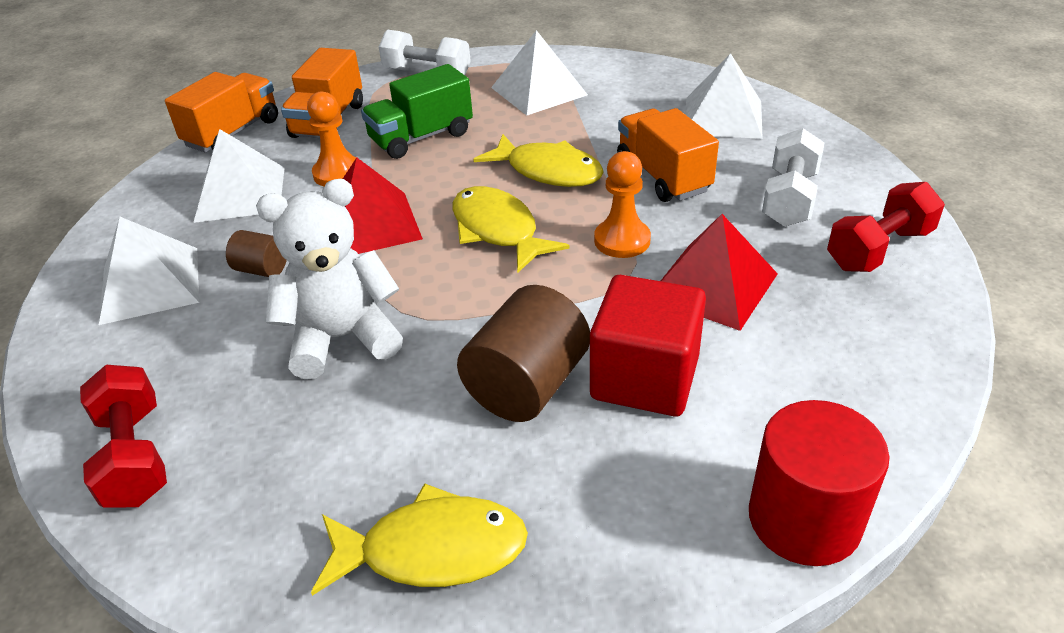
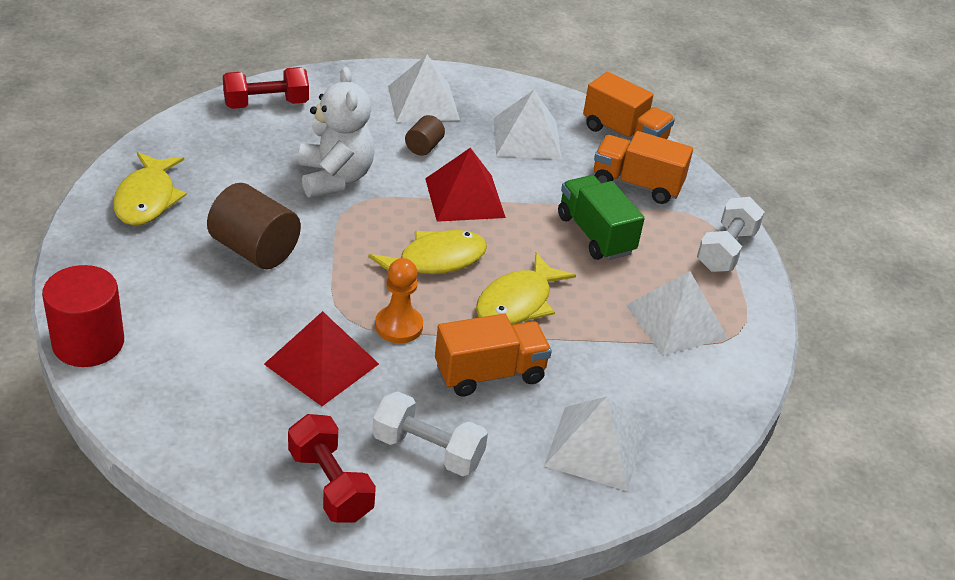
camera: 90 degrees right, 0 degrees up
(338, 173) = (544, 185): orange pawn -> none
(645, 378) = (237, 304): red cube -> none

